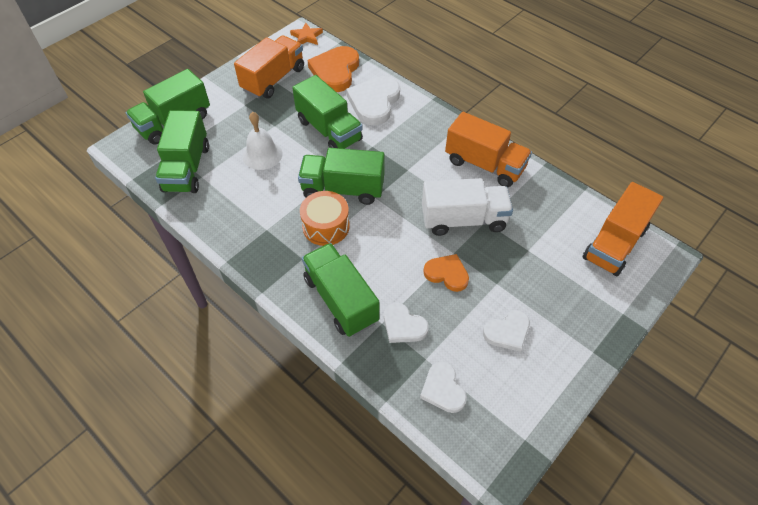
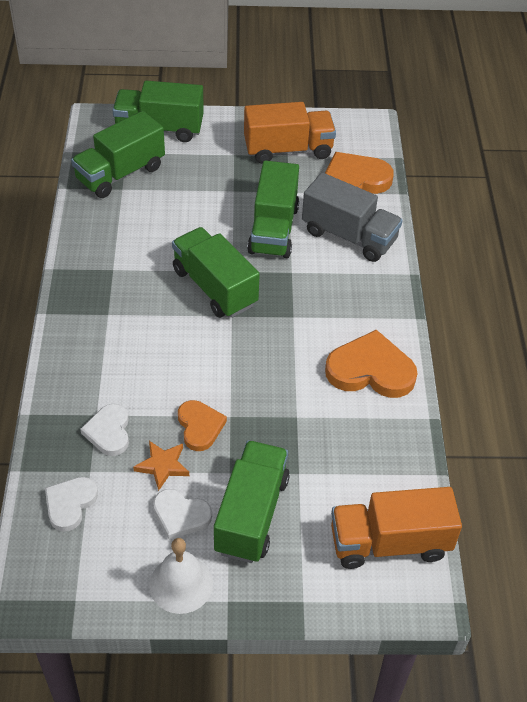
camera: 45 degrees right, 5 degrees down
(262, 154) = (190, 207): white bell -> white bell (181, 584)
(306, 37) = (372, 131): orange star -> orange star (162, 466)
(326, 226) = (159, 305): orange drum -> none
(341, 300) = (91, 370): green truck -> green truck (251, 514)
(374, 102) = (349, 236): white heart -> grey truck
(463, 220) = (279, 398): white truck -> none
(484, 165) = (370, 370): orange truck -> orange heart

